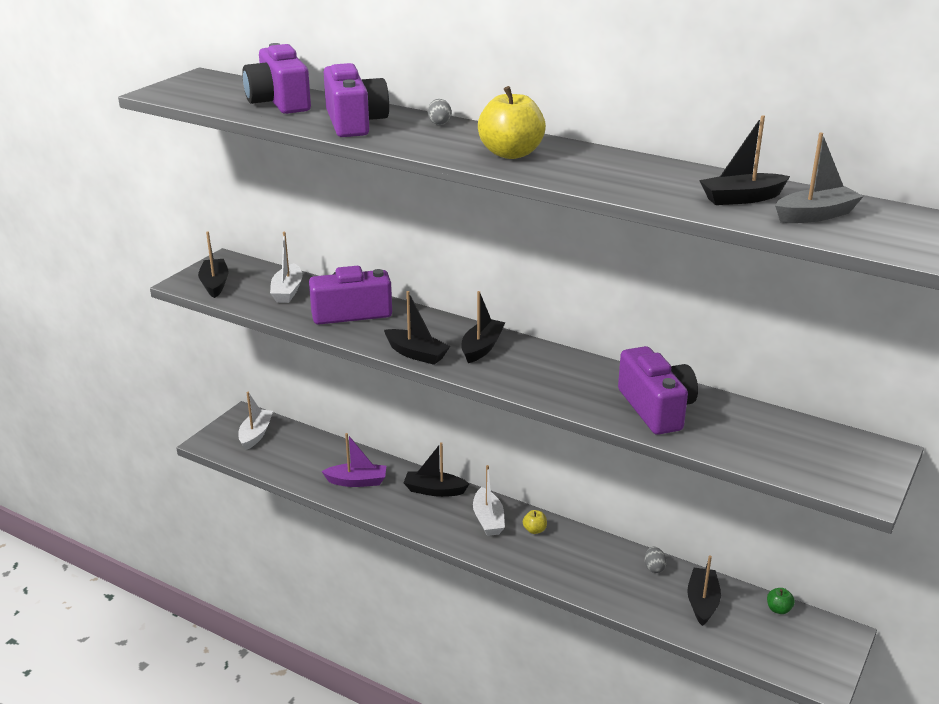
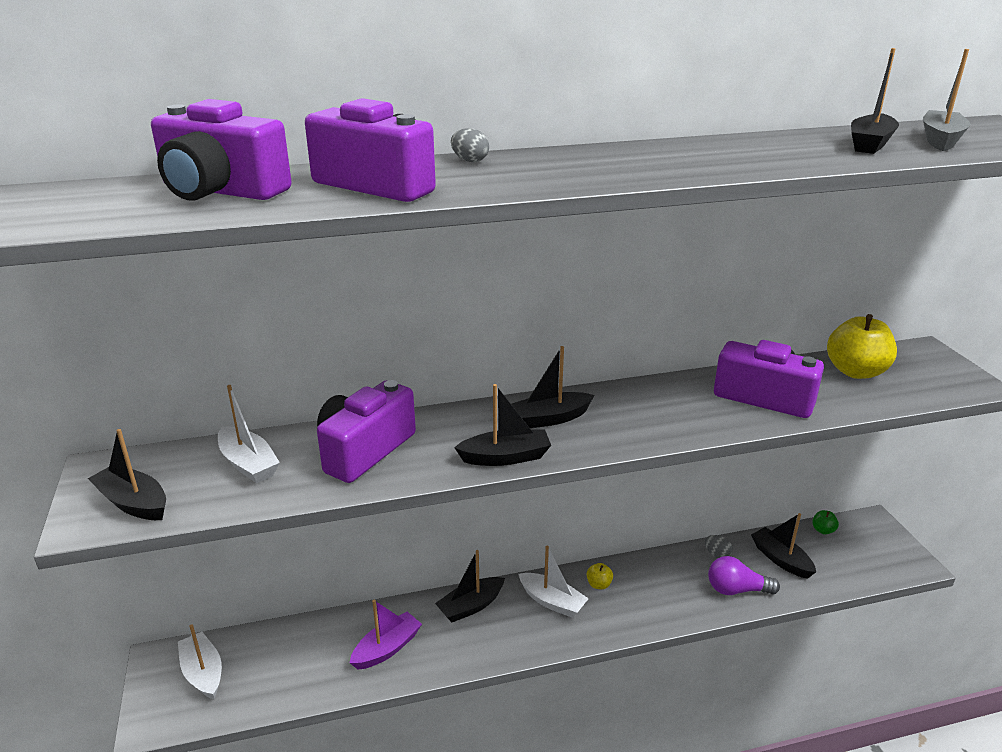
camera: 45 degrees left, 0 degrees up
(482, 347) = (550, 418): black boat -> black boat turned 90 degrees counterclockwise
(511, 153) = (616, 165): yellow apple -> yellow apple (855, 371)
(630, 595) = (736, 590): none -> purple light bulb

